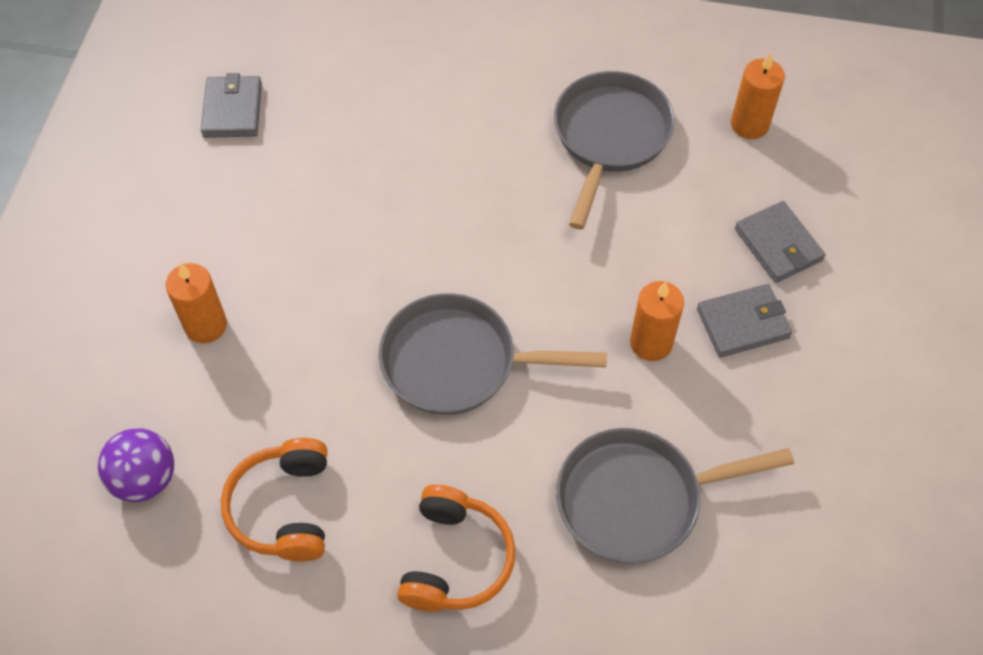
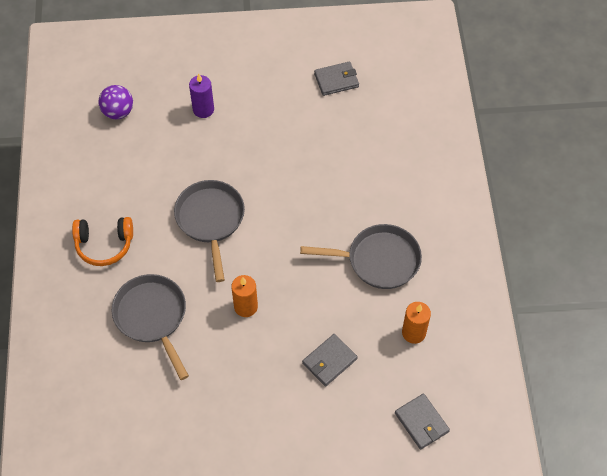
camera: 75 degrees right, 0 degrees up
(206, 325) = (203, 109): orange candle -> purple candle
(284, 508) = (115, 169): orange headphones -> none
(743, 323) = (270, 350): grey wallet -> grey wallet (421, 422)

